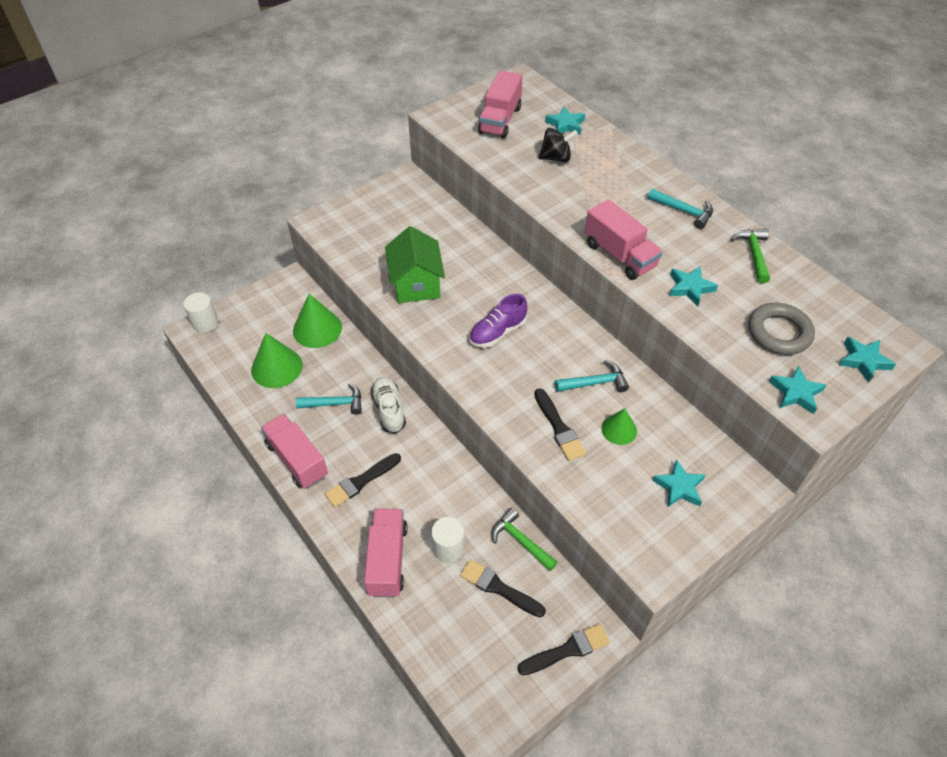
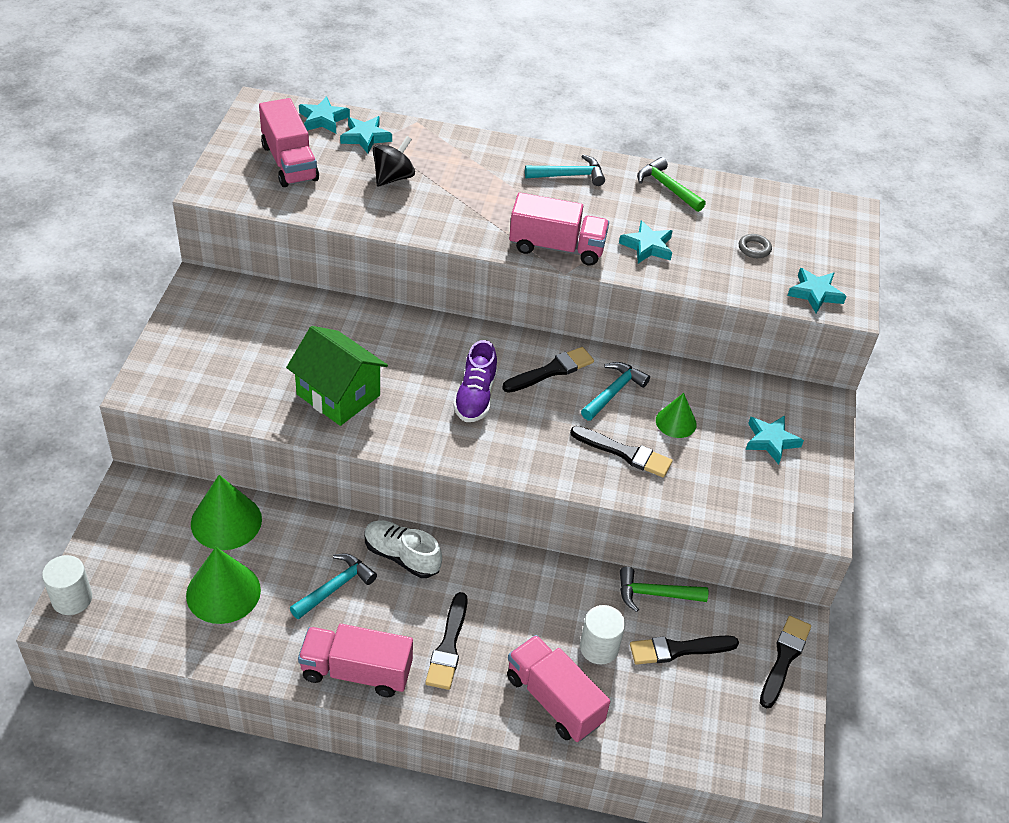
camera: 45 degrees left, 5 degrees down
(566, 344) = (551, 371): none -> black brush
(779, 333) = (754, 248): grey ring -> grey ring, size x0.48
(863, 361) = (835, 238): turquoise star -> turquoise star (323, 119)

